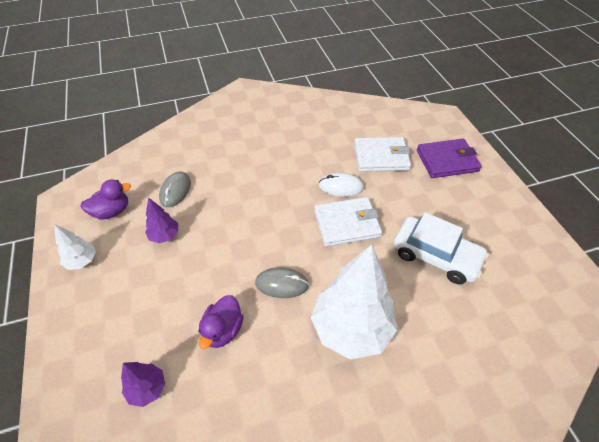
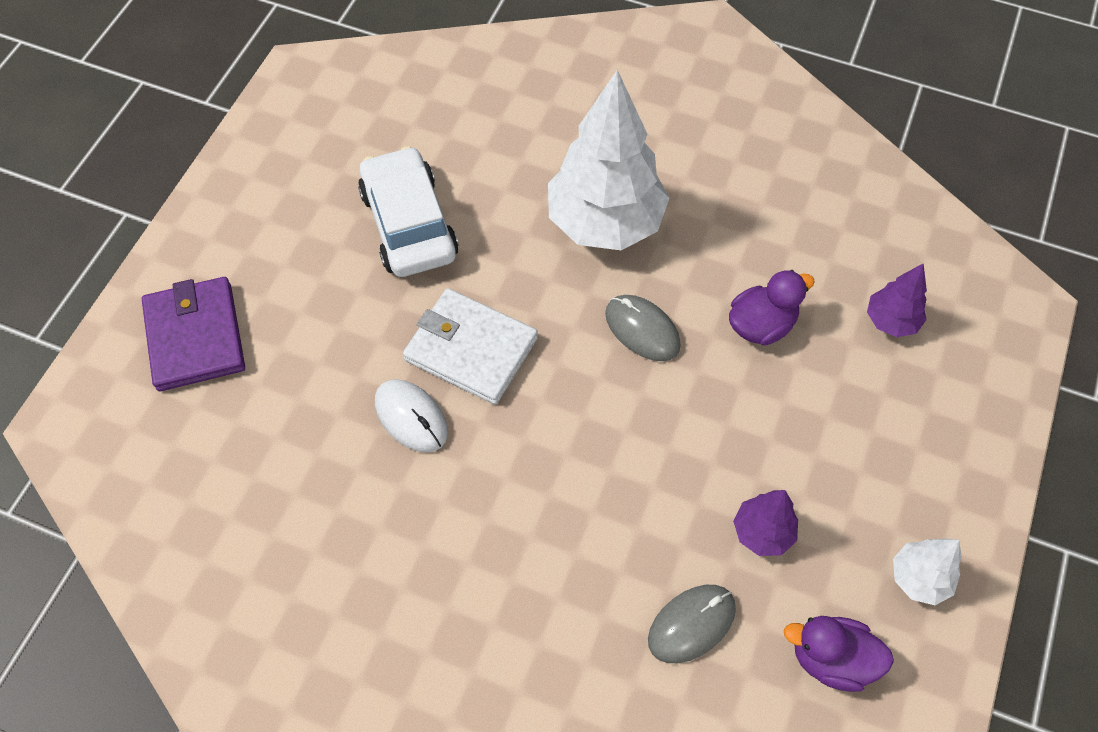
camera: 140 degrees left, 10 degrees up
(381, 157) = (282, 424): white wallet -> none
(447, 161) = (195, 337): purple wallet -> purple wallet turned 45 degrees clockwise

